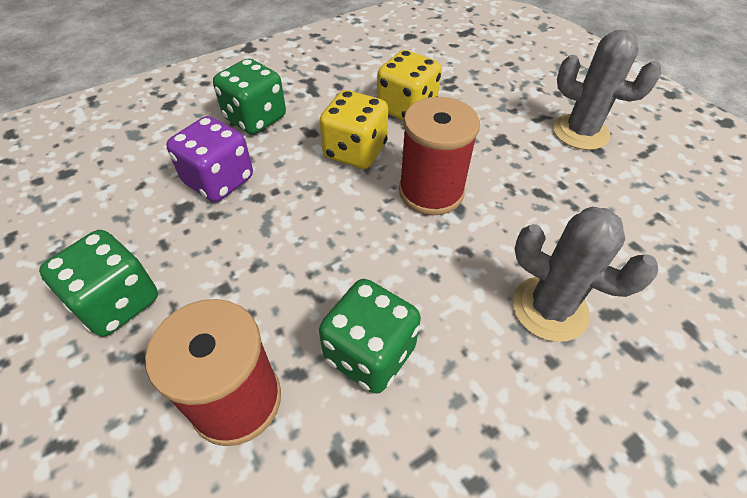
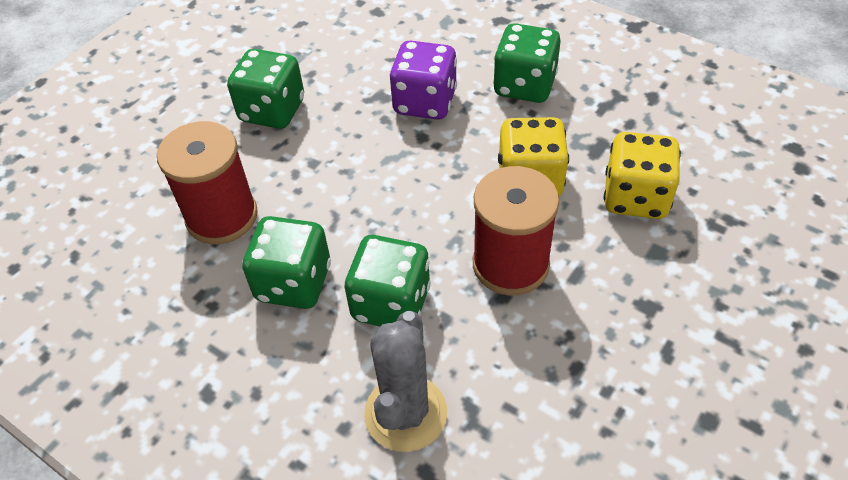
camera: 70 degrees right, 0 degrees up
(432, 281) = (391, 303): none -> green dice
(580, 132) = (730, 393): grey cactus -> none

